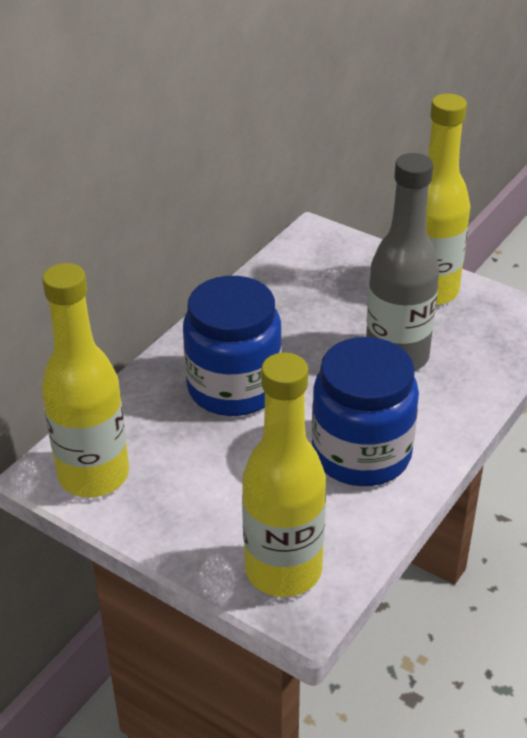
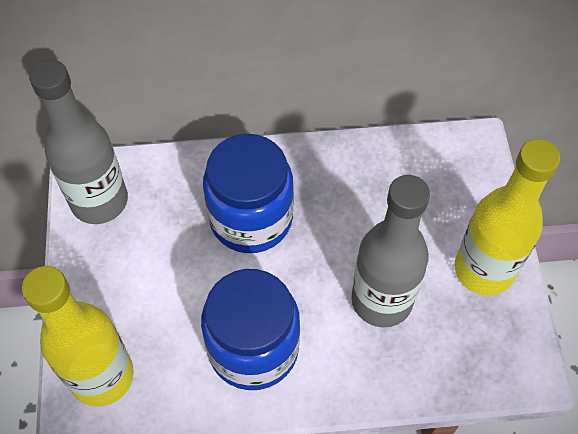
camera: 50 degrees right, 20 degrees up
(94, 475) = (99, 201): yellow bottle -> grey bottle

